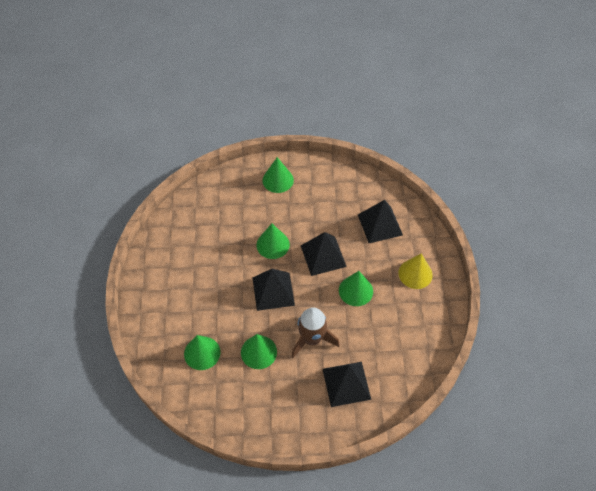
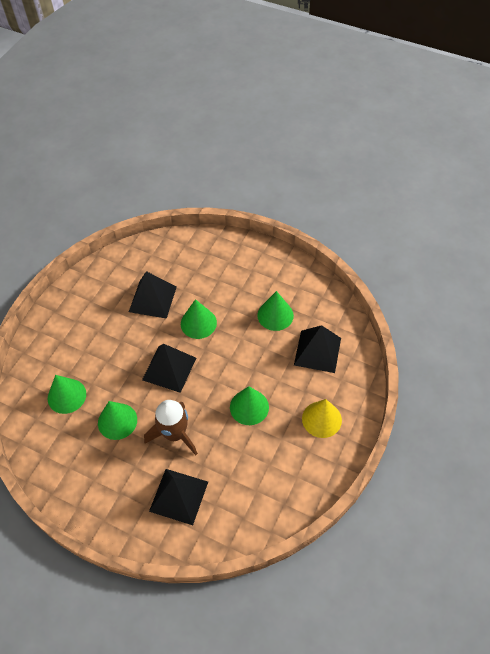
camera: 30 degrees right, 0 degrees up
(278, 180) = (244, 262): green cone -> green cone (275, 315)
(323, 256) = (239, 356): black pyramid -> black pyramid (152, 299)

